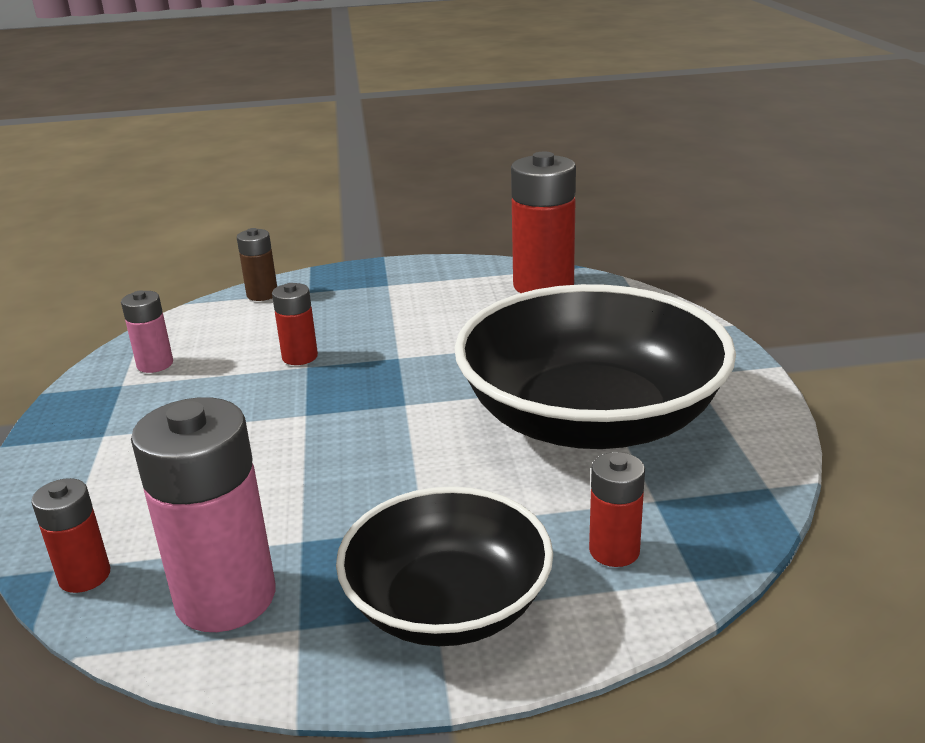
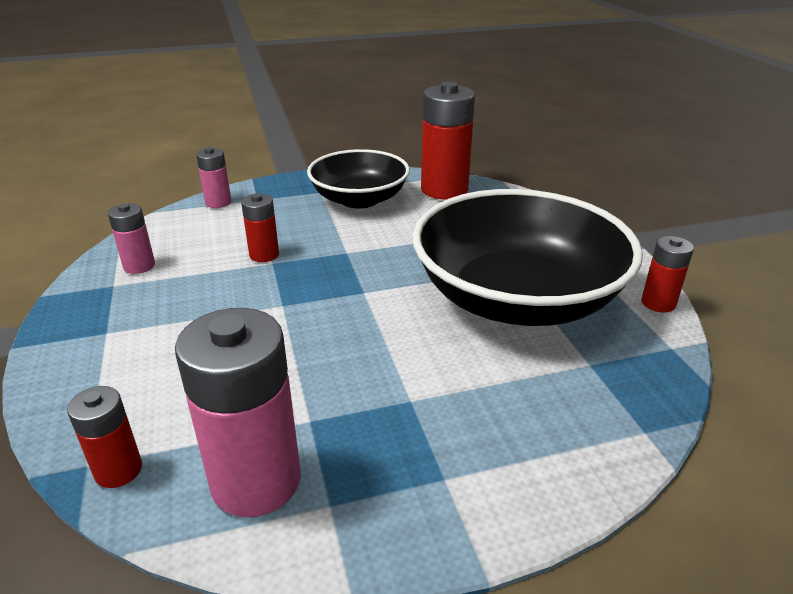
camera: 10 degrees left, 5 degrees up
(262, 294) = (218, 202): brown battery -> pink battery
(448, 604) = (453, 471): black bowl -> black bowl (359, 199)
(614, 551) = (574, 411): red battery -> red battery (658, 303)

